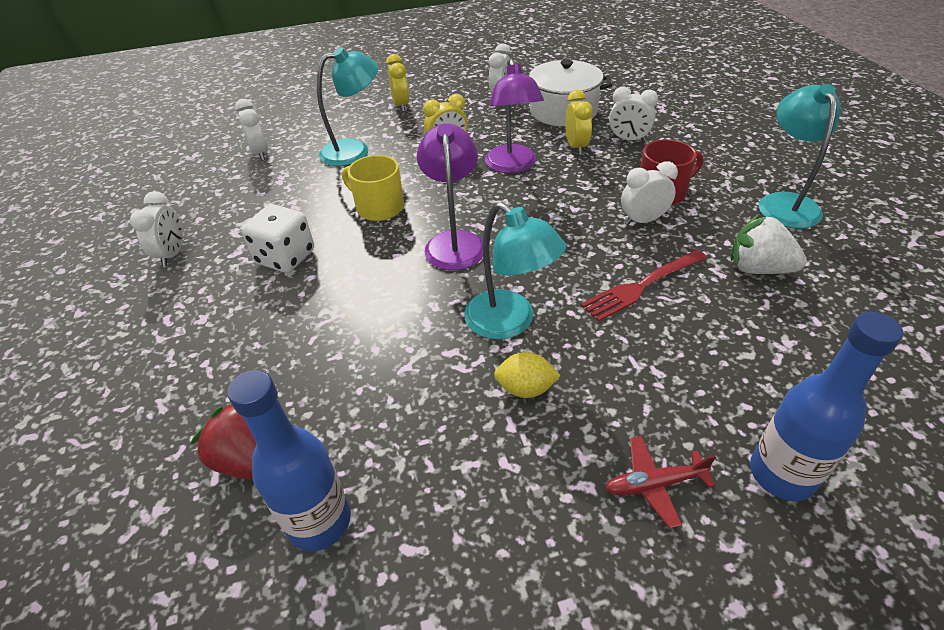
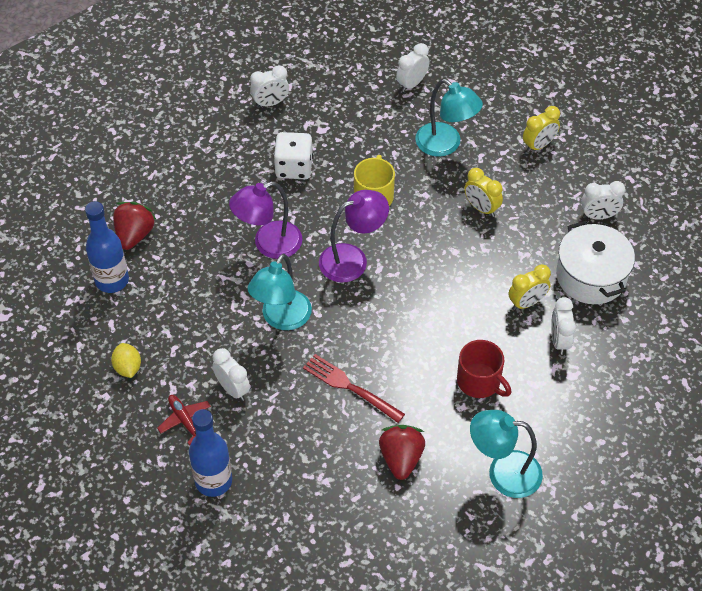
camera: 65 degrees right, 10 degrees up
(512, 166) = (473, 264): purple lamp -> purple lamp (268, 244)
(525, 389) = (229, 343): yellow lemon -> yellow lemon (128, 367)
(643, 220) = (432, 374): white clock -> white clock (233, 389)
(758, 268) = (401, 458): white strawberry -> red strawberry
(784, 203) = (503, 472): turquoise lamp -> turquoise lamp turned 150 degrees counterclockwise

